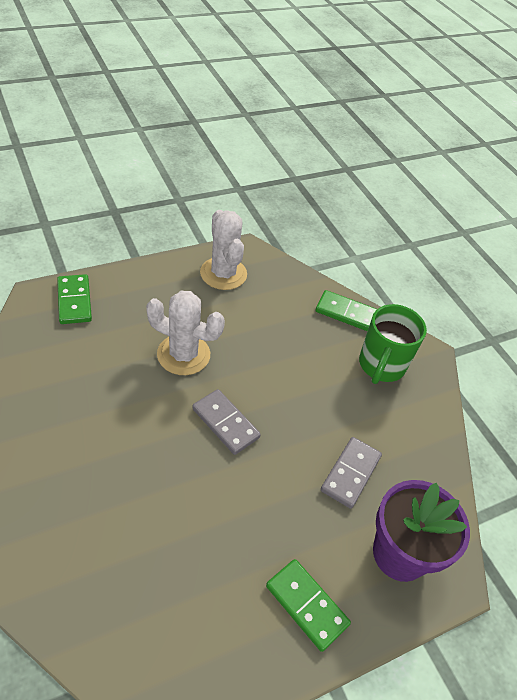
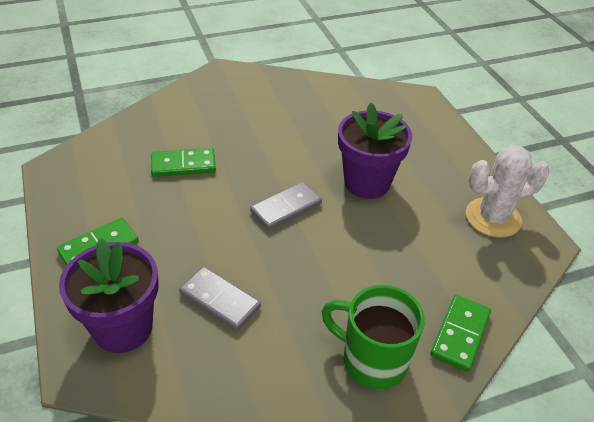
camera: 100 degrees right, 5 degrees down
(74, 301) = (420, 116): green domino -> green domino (183, 165)
(183, 355) = (367, 183): white cactus -> purple flower pot

